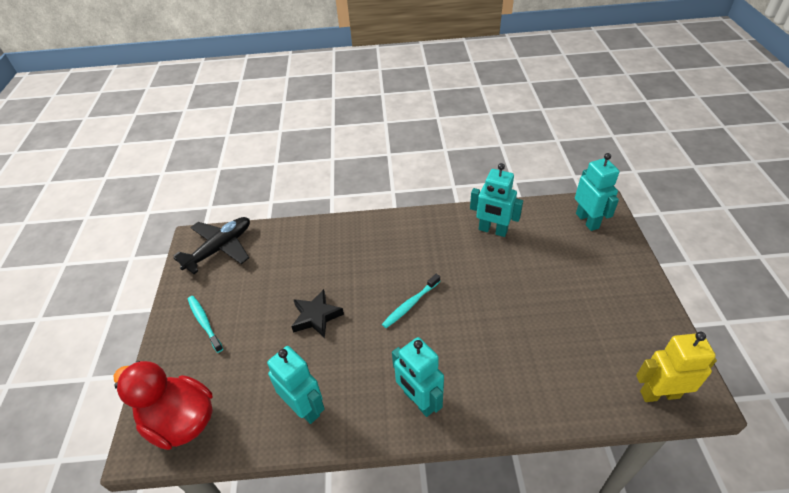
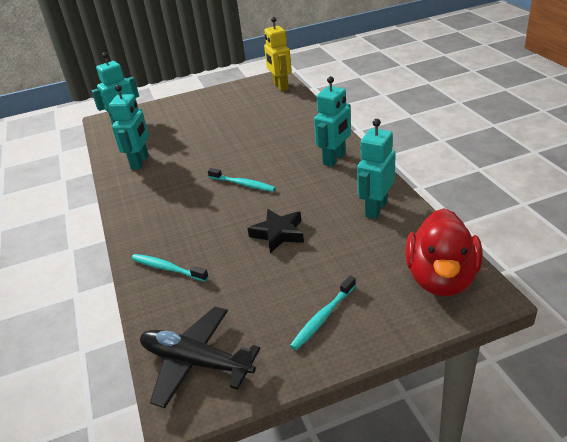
camera: 105 degrees left, 10 degrees down
(319, 241) = (167, 268): none -> turquoise toothbrush

